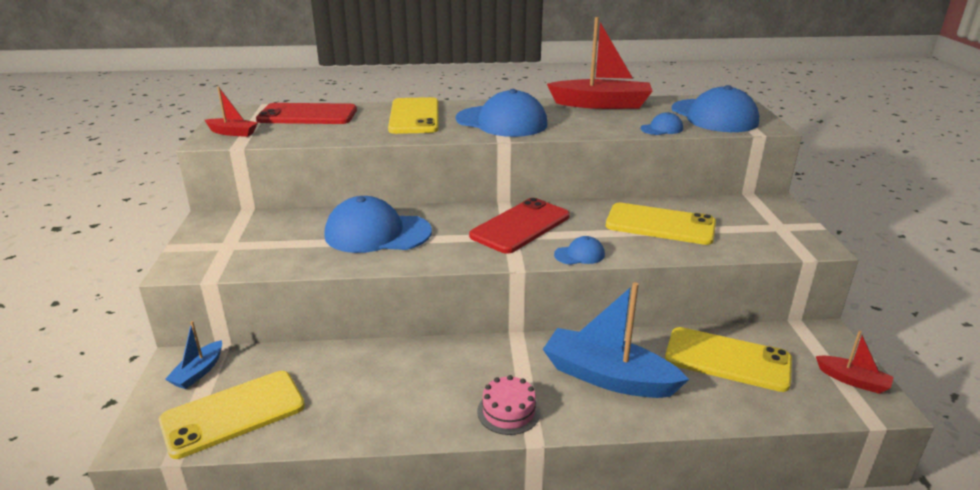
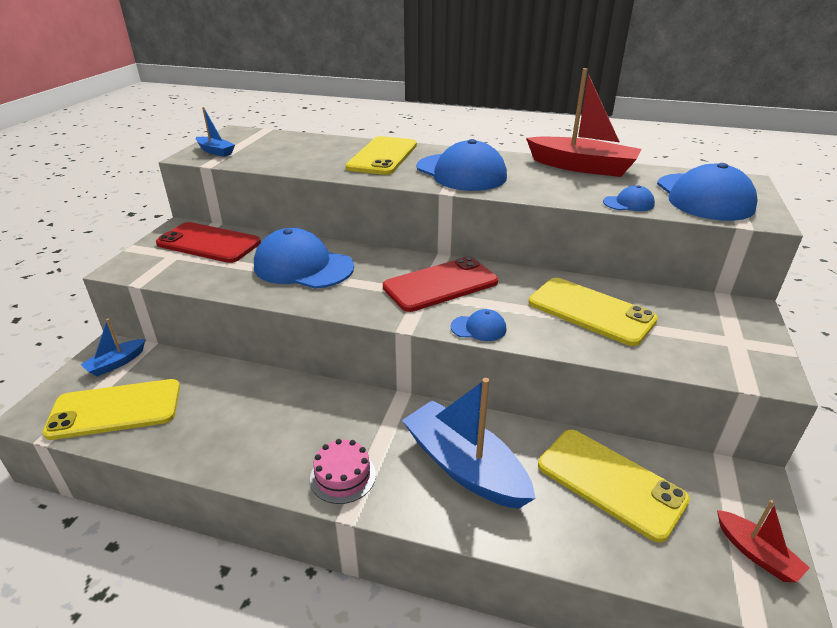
camera: 20 degrees right, 5 degrees up
(232, 133) = (215, 151): red boat -> blue boat
(307, 115) = (291, 143): red phone -> red phone (209, 243)

